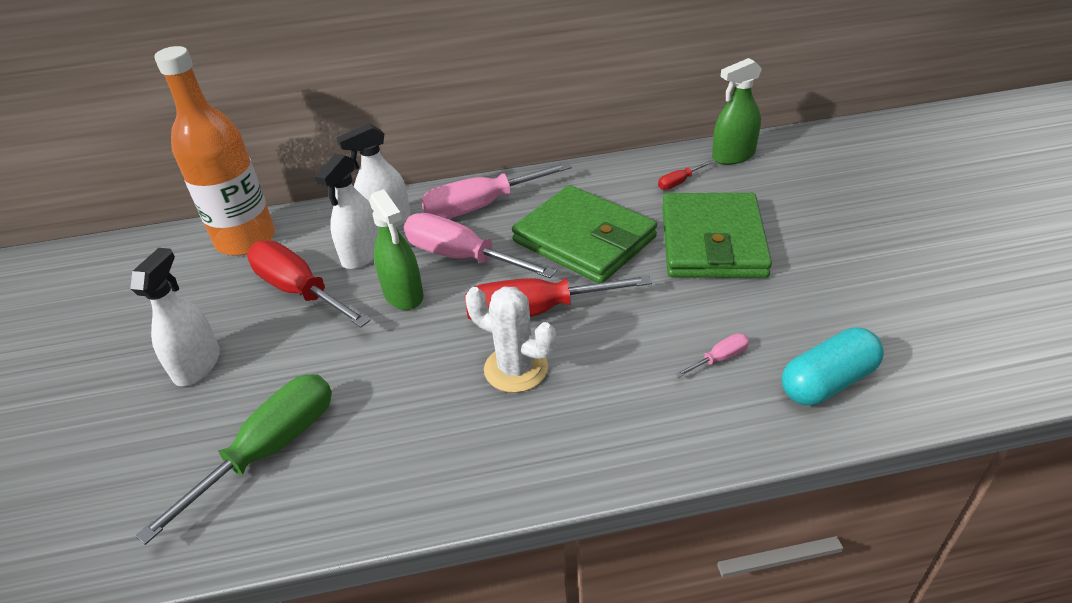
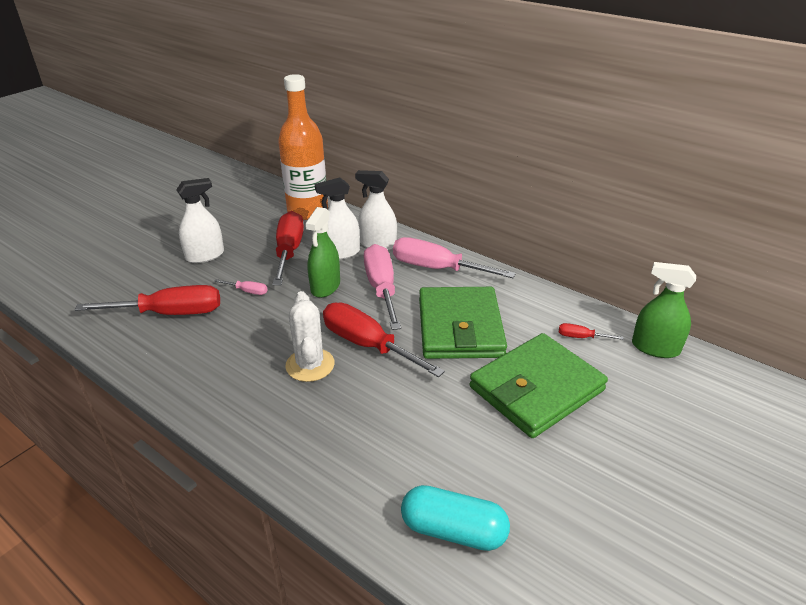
camera: 45 degrees right, 5 degrees down
(269, 450) = (170, 313): green screwdriver -> red screwdriver
(719, 359) = (415, 455): pink screwdriver -> pink screwdriver (247, 291)

